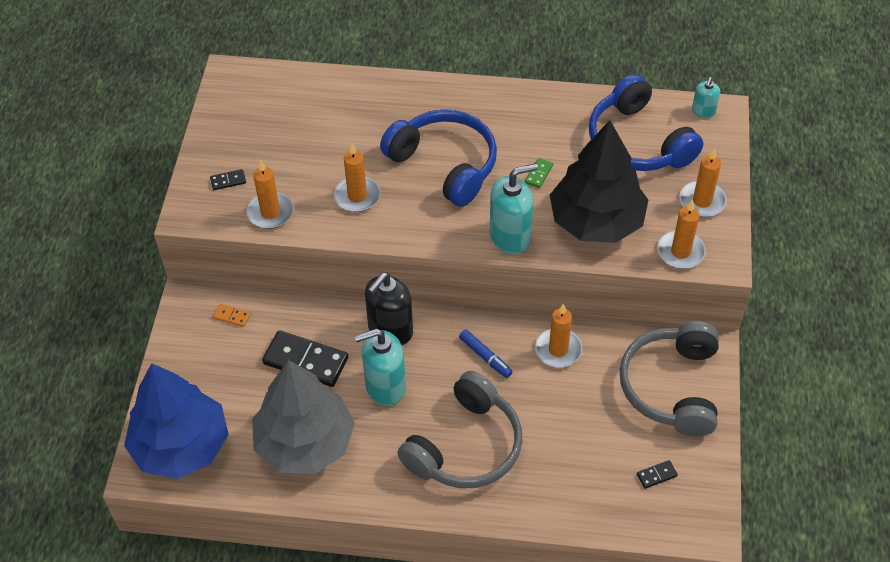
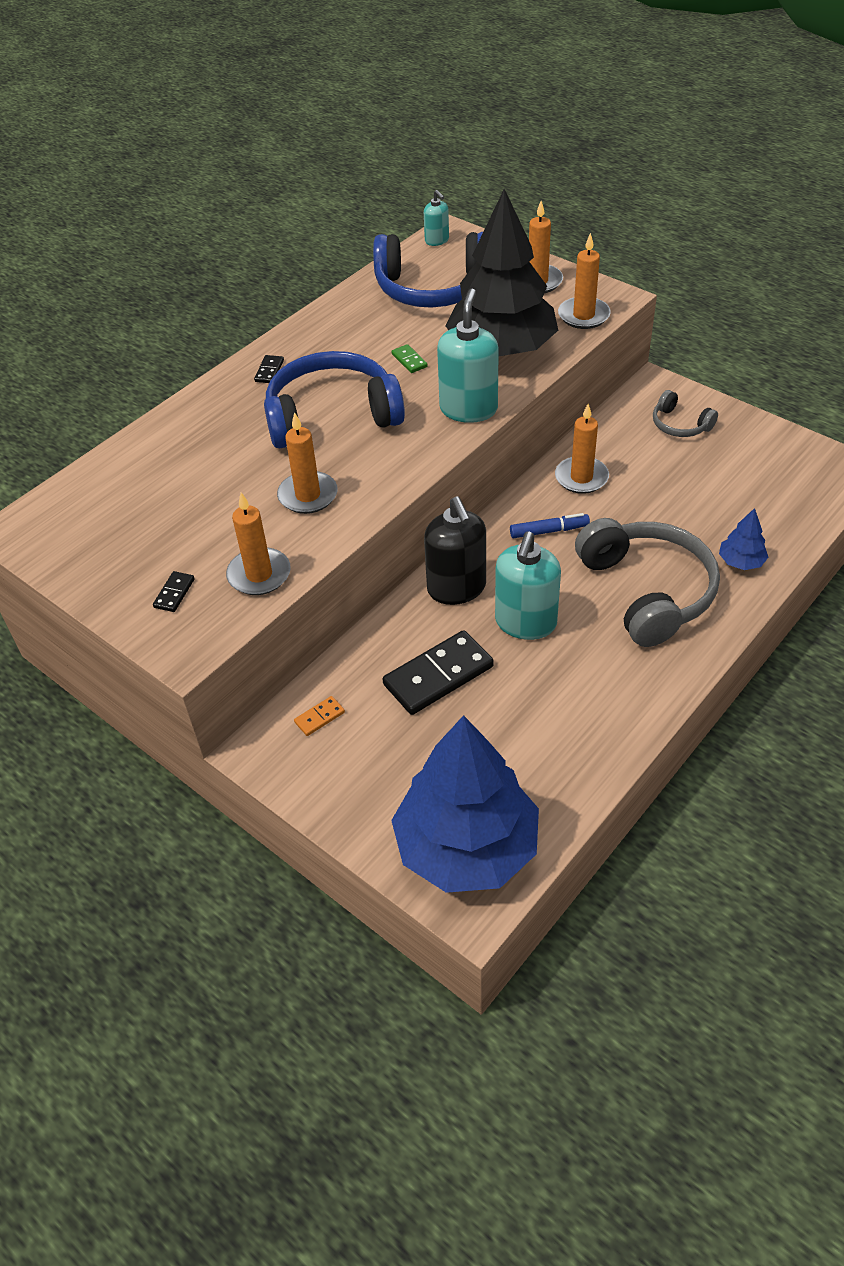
camera: 55 degrees left, 5 degrees down
(305, 443) = (549, 722): grey tree -> none
(539, 494) = (741, 562): none -> blue tree
(656, 475) = (770, 475): black domino -> black domino (269, 371)
(672, 387) = (680, 424): grey headphones -> grey headphones, size x0.49

